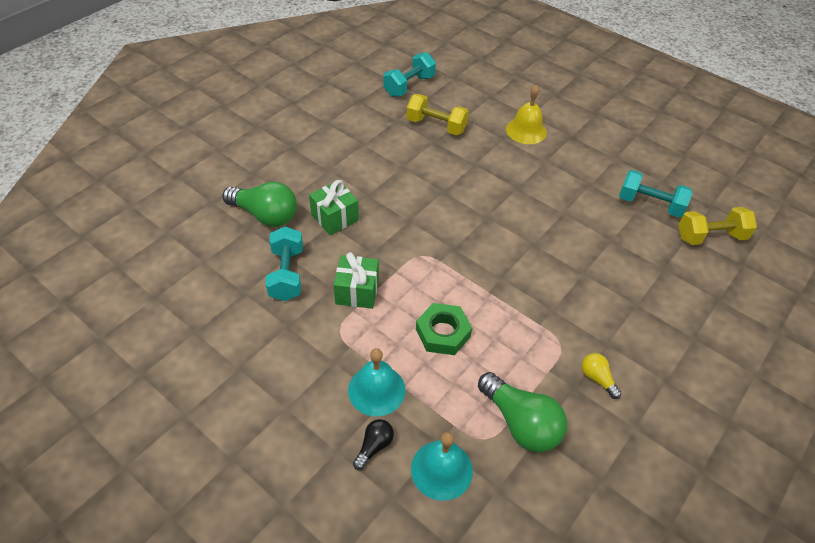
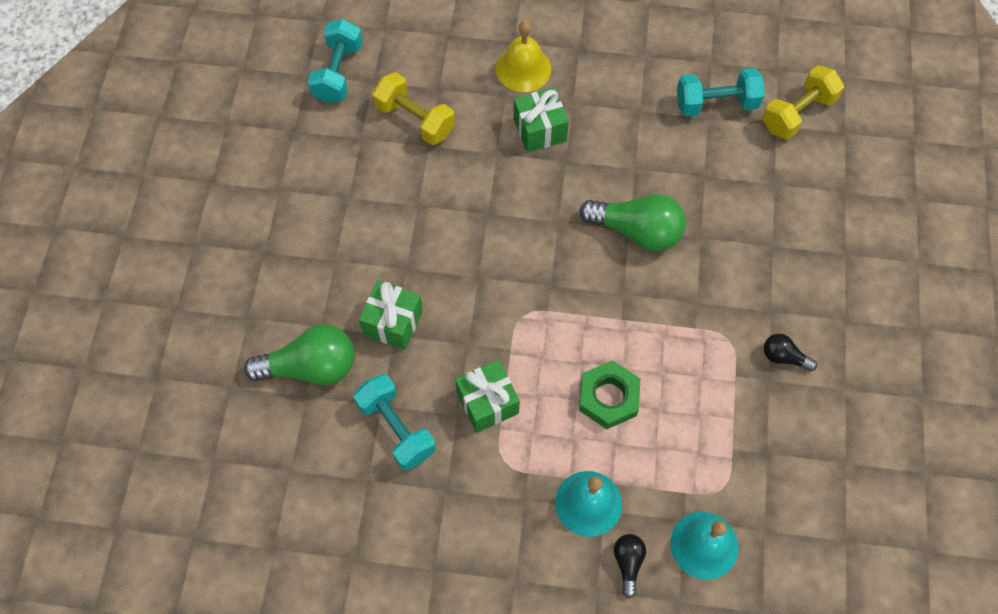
camera: 30 degrees left, 15 degrees up
(436, 126) = (415, 120): yellow dumbbell -> yellow dumbbell turned 45 degrees clockwise
(512, 164) = (539, 130): none -> green gift
(520, 423) = (743, 450): green light bulb -> green light bulb (636, 231)
(597, 378) = (784, 357): yellow light bulb -> black light bulb

